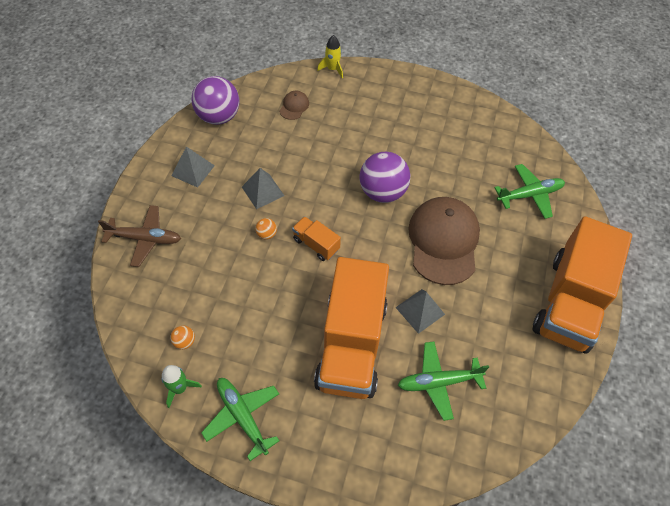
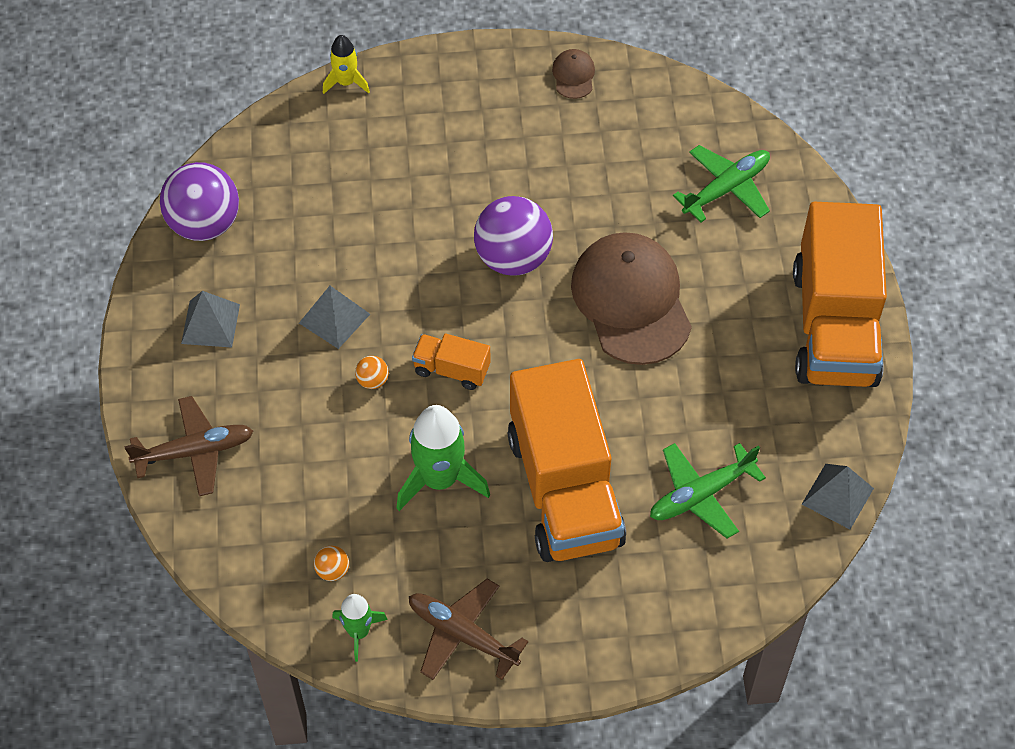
camera: 20 degrees left, 0 degrees up
(242, 417) = (462, 634): green plane -> brown plane
(277, 308) = (439, 479): none -> green rocket
(294, 106) = (315, 167): brown cap -> brown cap (573, 75)
(420, 311) = (638, 410): grey pyramid -> grey pyramid (837, 496)

